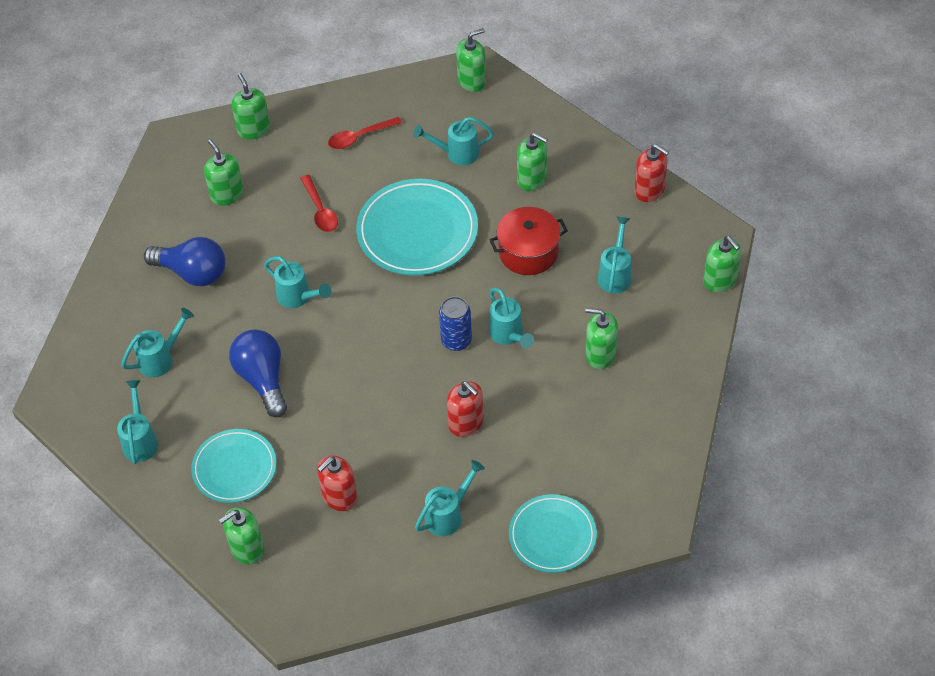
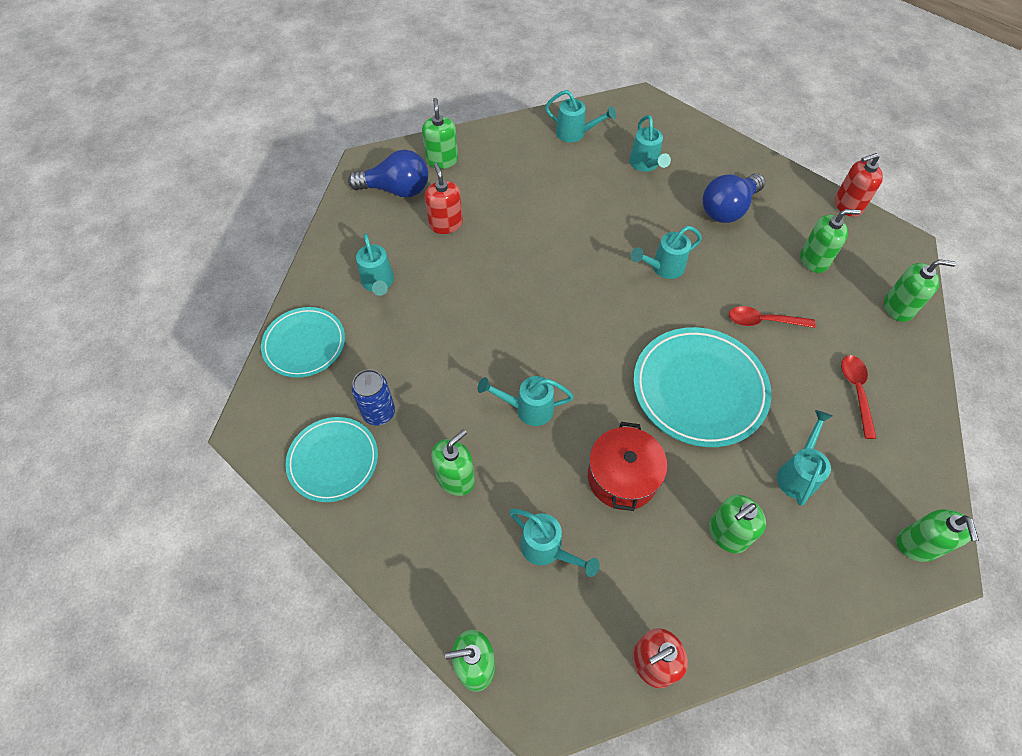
camera: 115 degrees right, 5 degrees up
(234, 468) = (515, 175): turquoise plate -> turquoise plate (333, 460)
(262, 379) = (588, 216): blue light bulb -> blue light bulb (396, 190)
(456, 341) = (547, 364): blue can -> blue can (379, 413)
(466, 423) = (454, 332): red soap dispenser -> red soap dispenser (847, 205)

